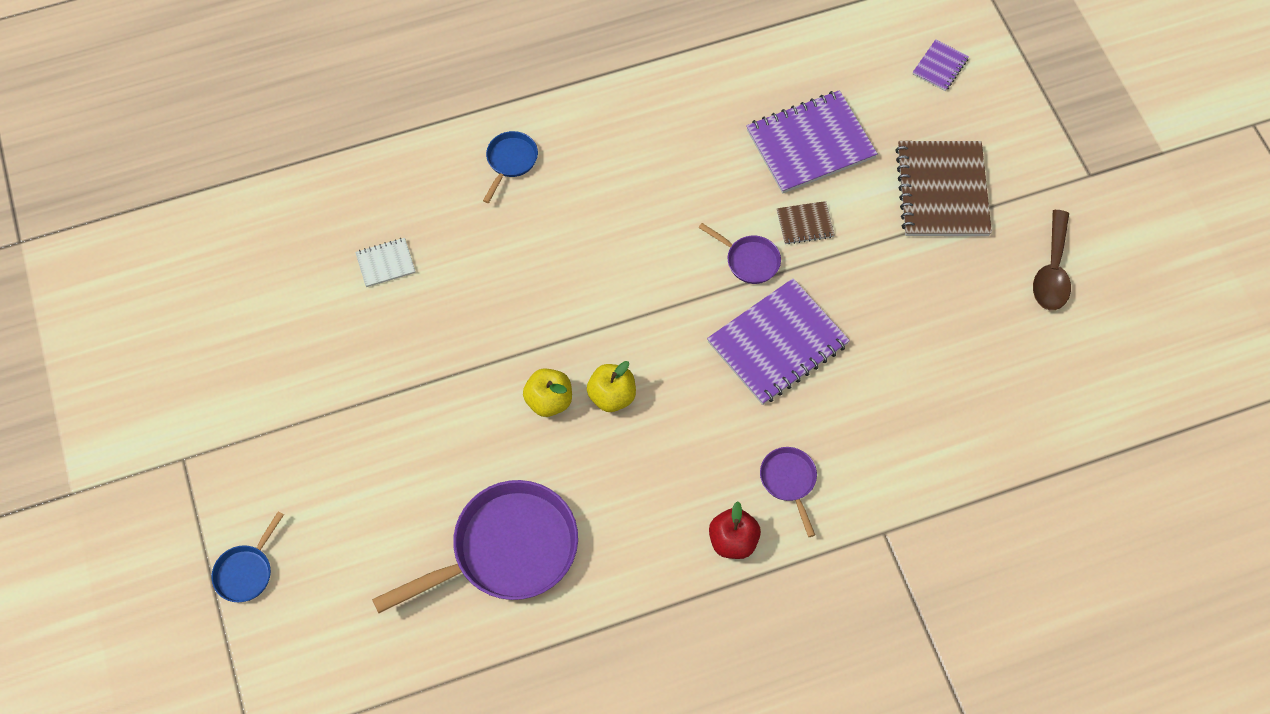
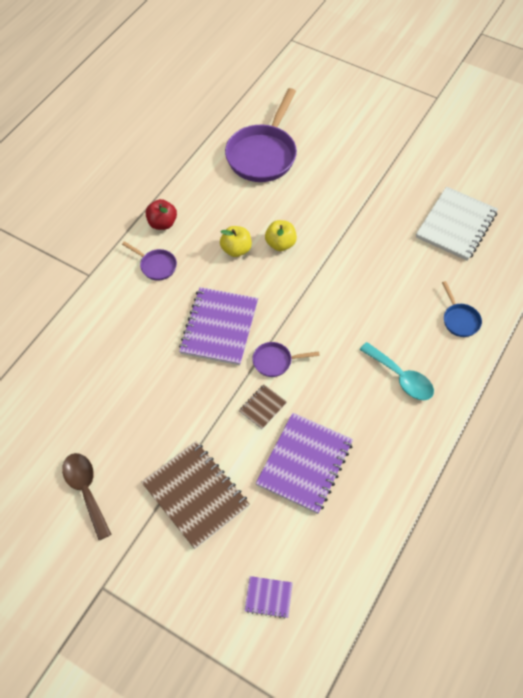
camera: 140 degrees right, 5 degrees down
(246, 571) = (361, 81): blue pan -> none
(385, 263) = (456, 225): white notebook -> white notebook, size x2.12
(549, 401) = (308, 221): yellow apple -> yellow apple (236, 249)
(635, 151) = (401, 377): none -> turquoise spoon
(940, 66) = (268, 597): purple notebook -> purple notebook turned 75 degrees counterclockwise

